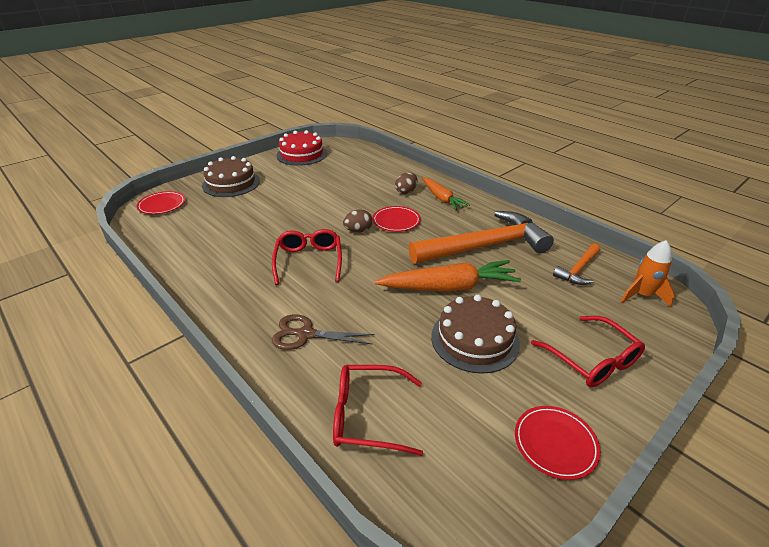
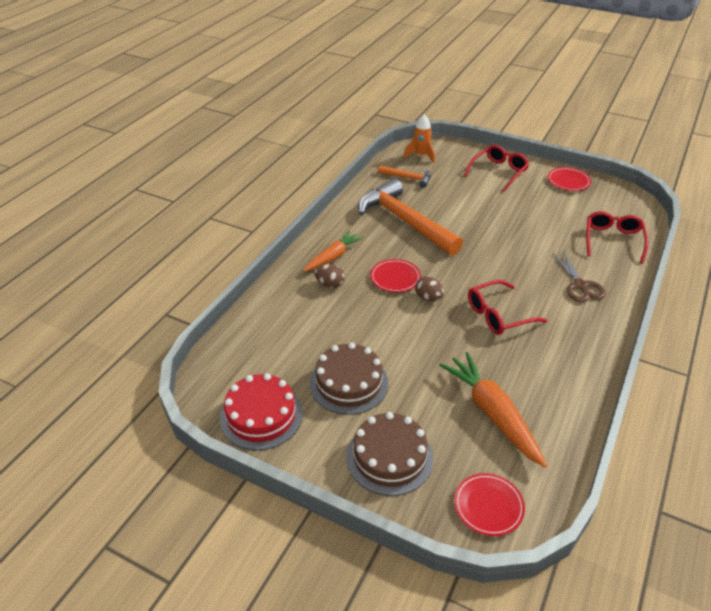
camera: 110 degrees left, 5 degrees up
(368, 416) = (613, 240): red glasses -> red glasses turned 150 degrees counterclockwise
(449, 287) = (473, 231): orange carrot -> orange carrot (492, 414)
(475, 339) = (518, 213): brown cake -> brown cake (349, 383)

